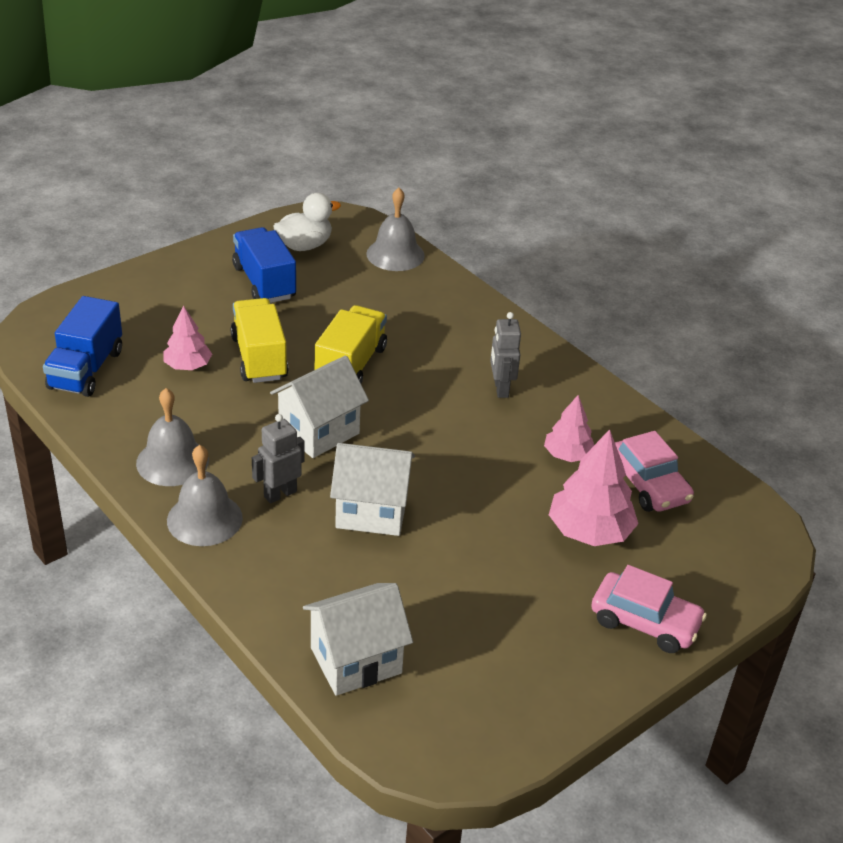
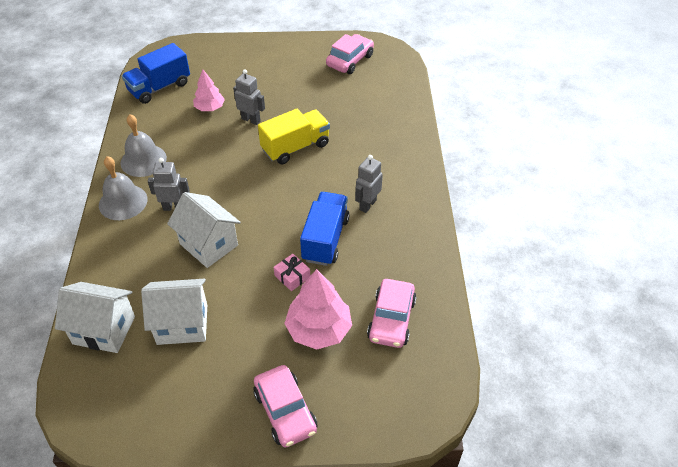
camera: 40 degrees right, 10 degrees up
(259, 358) = (251, 120): yellow truck -> grey robot
(264, 282) = (303, 74): blue truck -> blue truck (325, 239)
(304, 246) = (350, 60): white duck -> pink car
(319, 432) = (234, 180): white house -> white house (182, 324)
(395, 254) = (398, 87): grey bell -> none
(504, 496) = (292, 276): none -> pink gift
(567, 455) = (361, 270): pink tree -> none

